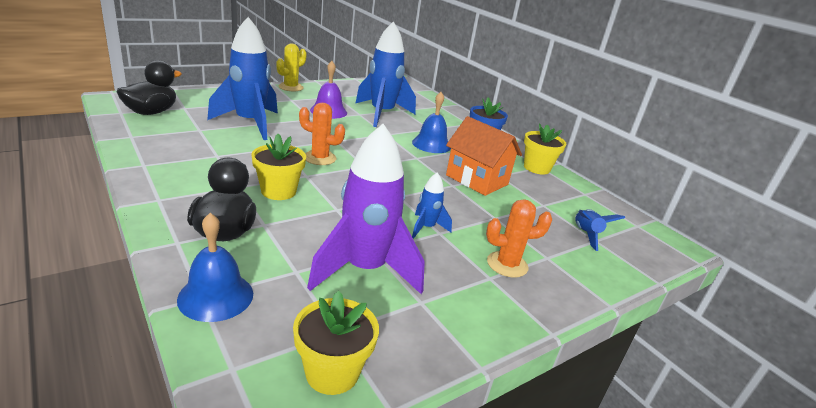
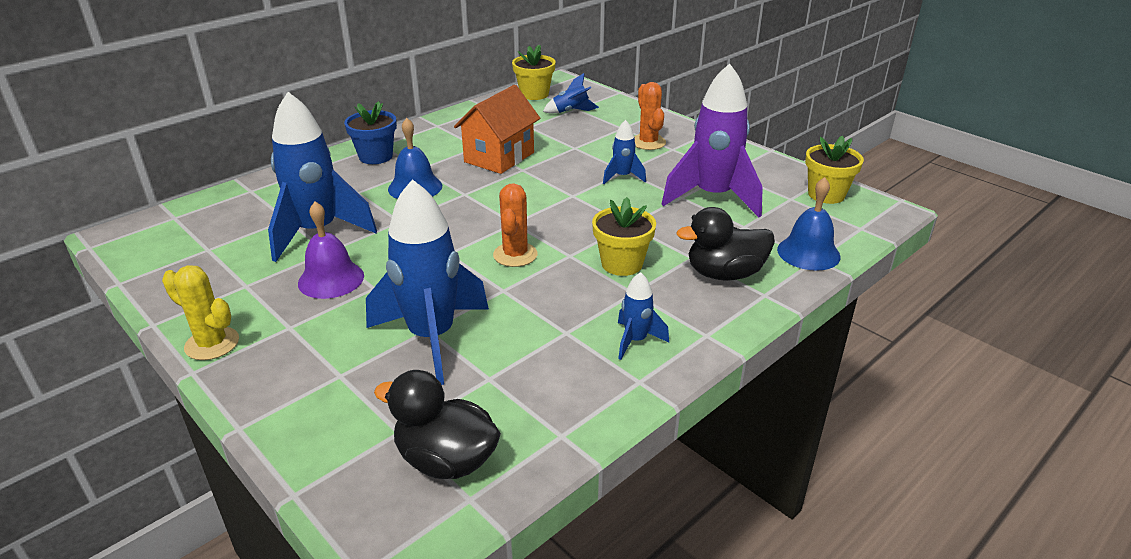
camera: 95 degrees left, 5 degrees up
(183, 173) = (635, 341): none -> blue rocket
(536, 168) = (442, 127): yellow flower pot -> yellow flower pot (534, 94)

